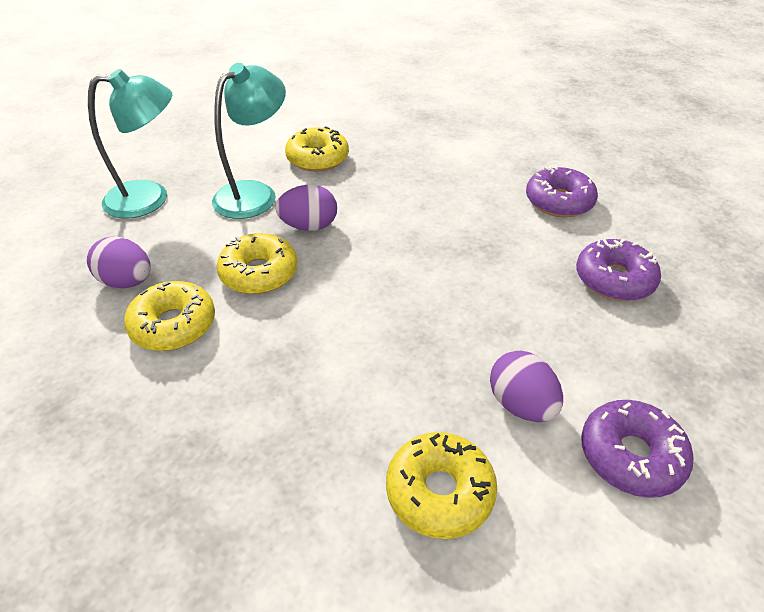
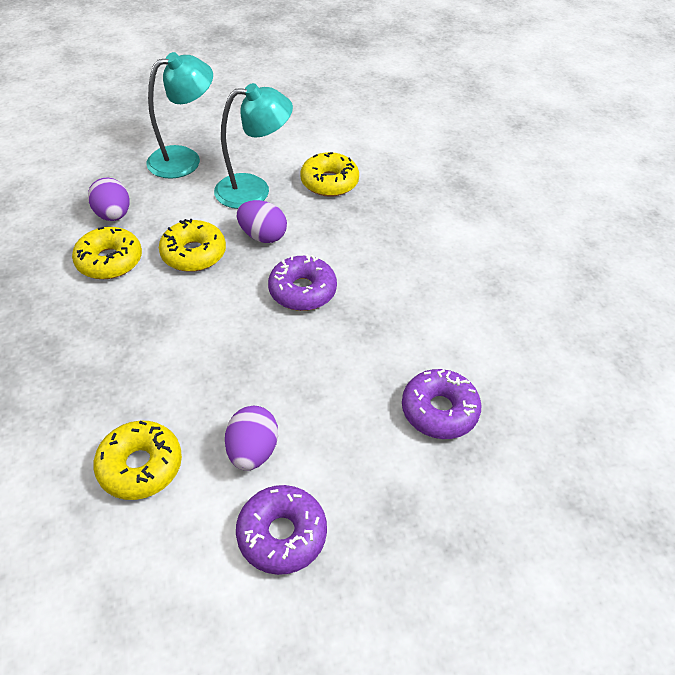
camera: 35 degrees right, 5 degrees up
(150, 198) = (184, 159): turquoise lamp -> turquoise lamp turned 60 degrees counterclockwise
(559, 201) = (479, 321): purple donut -> purple donut (302, 291)

